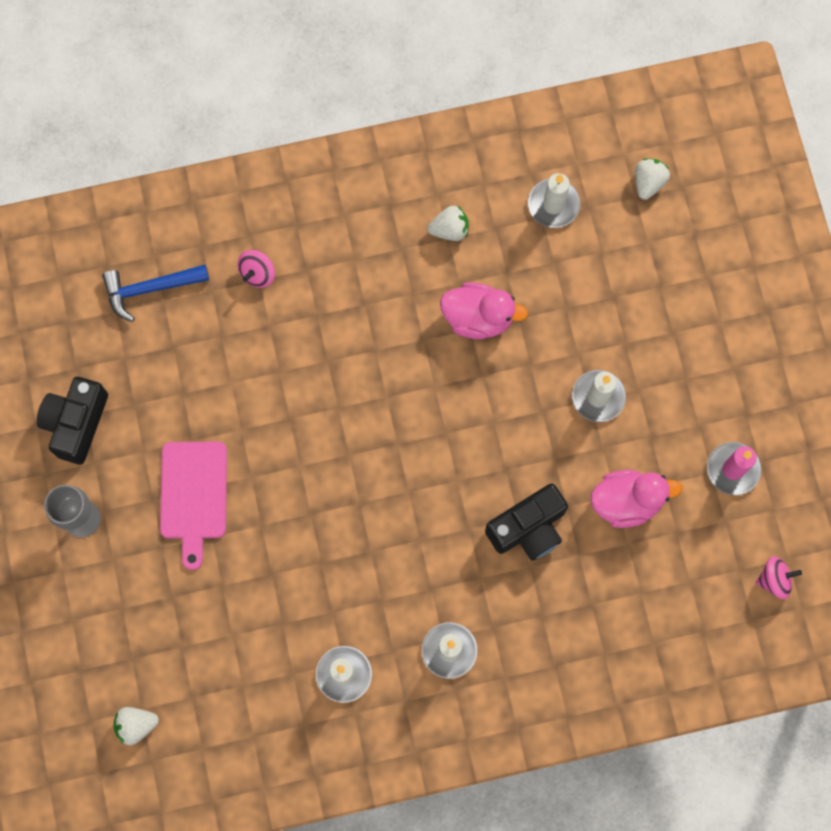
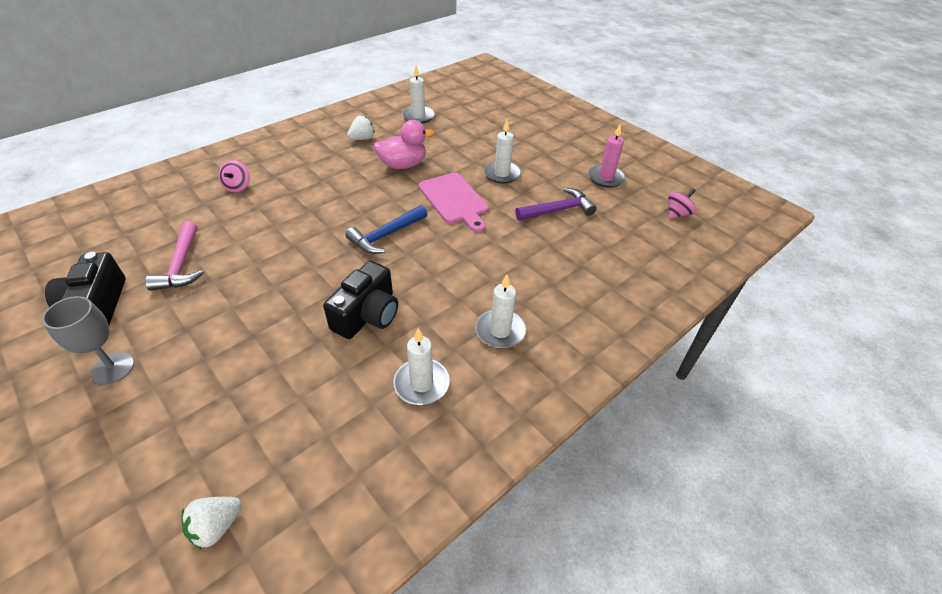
camera: 30 degrees left, 30 degrees down
(150, 289) = (152, 215): blue hammer -> blue hammer (386, 235)
(165, 397) = (181, 265): none -> pink hammer
(194, 495) = (226, 314): pink cutting board -> pink cutting board (454, 200)
(528, 528) = (506, 243): black camera -> black camera (367, 315)
(626, 502) = (558, 210): pink duck -> purple hammer
(648, 183) = (464, 98): white strawberry -> none

